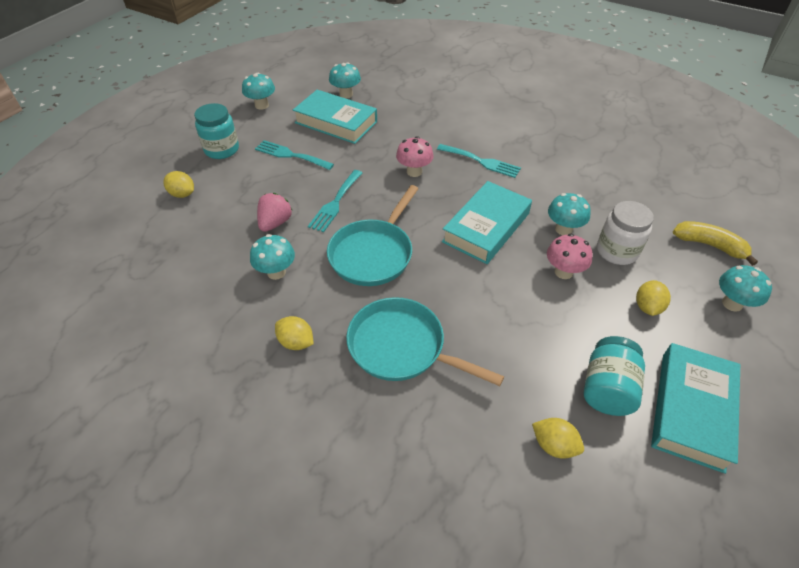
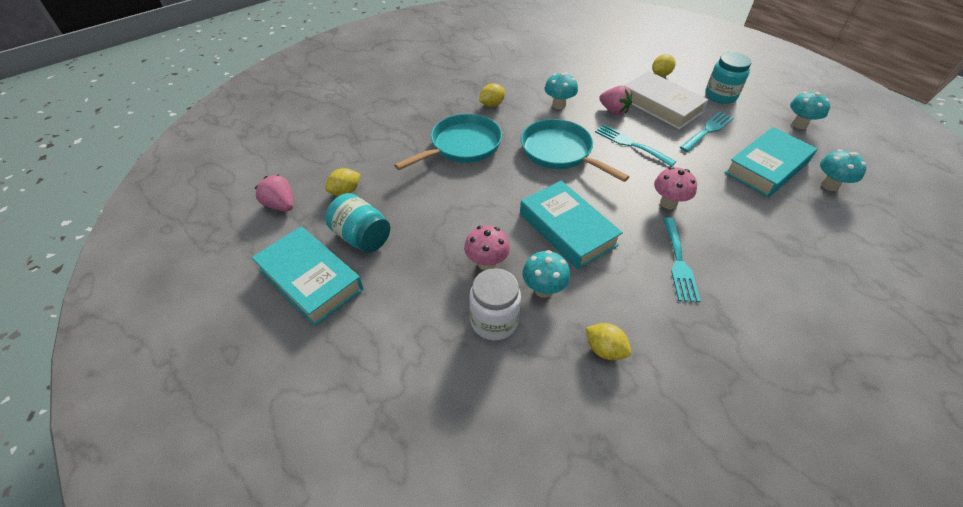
camera: 110 degrees right, 0 degrees up
(253, 188) = (661, 105): none -> white book
(481, 161) = (679, 262): turquoise fork -> turquoise fork turned 45 degrees counterclockwise
(626, 518) = (280, 205): none -> pink strawberry
(647, 307) = (415, 307): yellow lemon -> yellow lemon (604, 350)
(709, 245) = (462, 427): yellow banana -> none
(732, 303) = (377, 388): turquoise mushroom -> none

